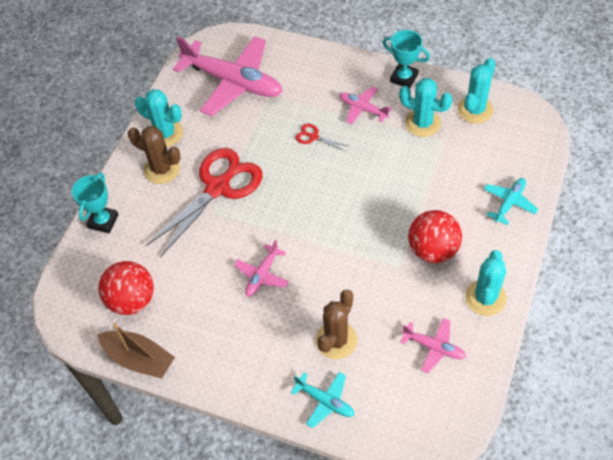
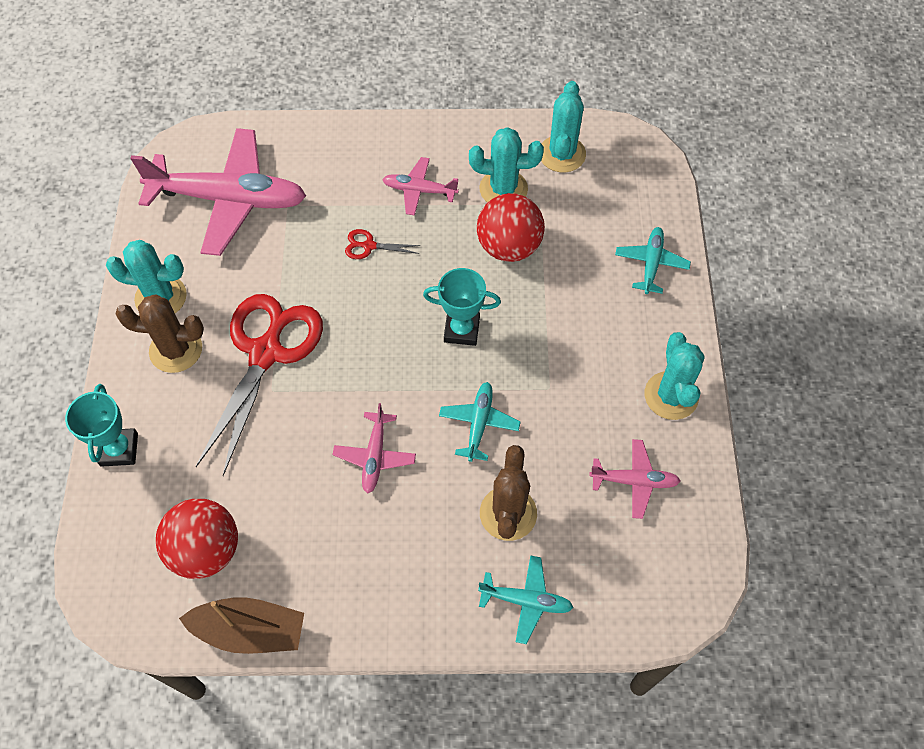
camera: 25 degrees left, 5 degrees up
(340, 275) = (479, 423): none -> turquoise plane
(404, 78) = (456, 135): turquoise trophy -> turquoise trophy (461, 330)
(433, 250) = (582, 353): red ball -> red ball (509, 247)

